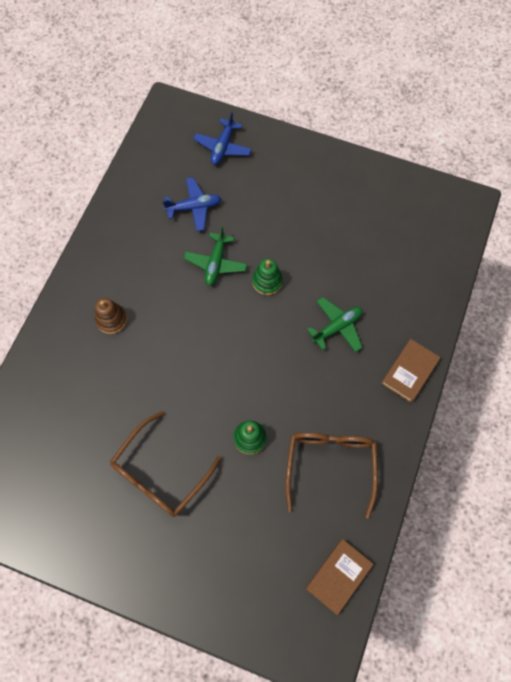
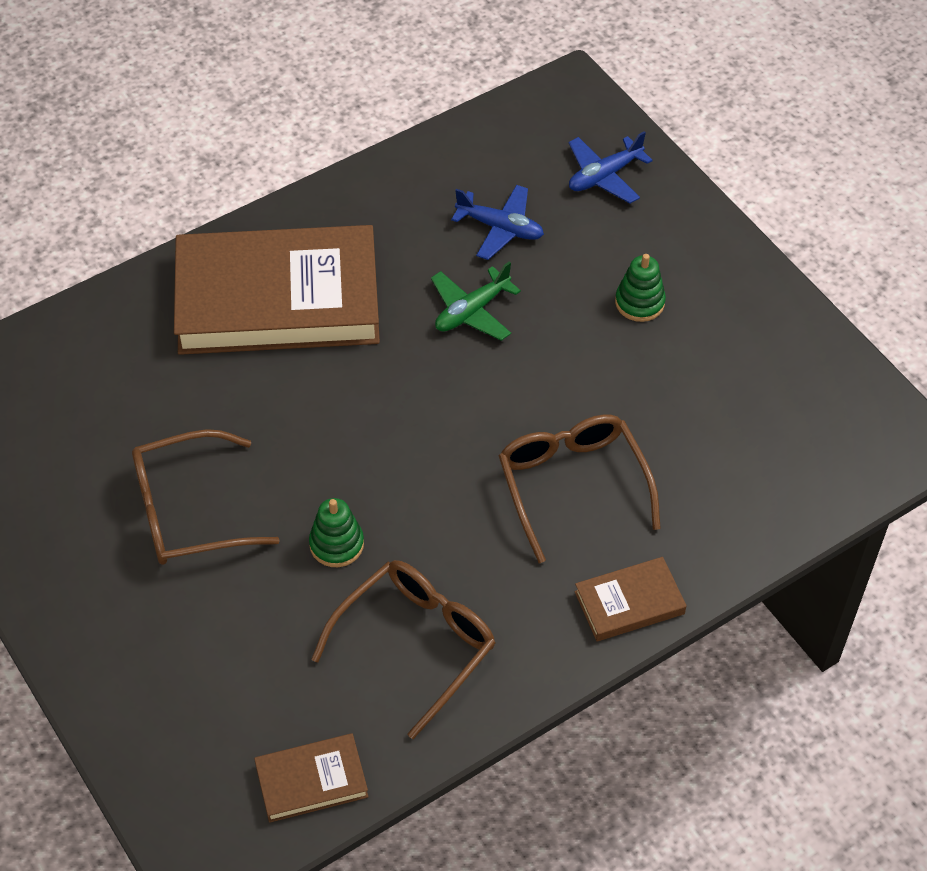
camera: 35 degrees right, 15 degrees down
(111, 319) = (278, 299): brown stacking toy -> brown book
(267, 281) = (523, 373): green stacking toy -> green stacking toy (639, 302)
(337, 327) = (572, 485): green plane -> brown glasses

